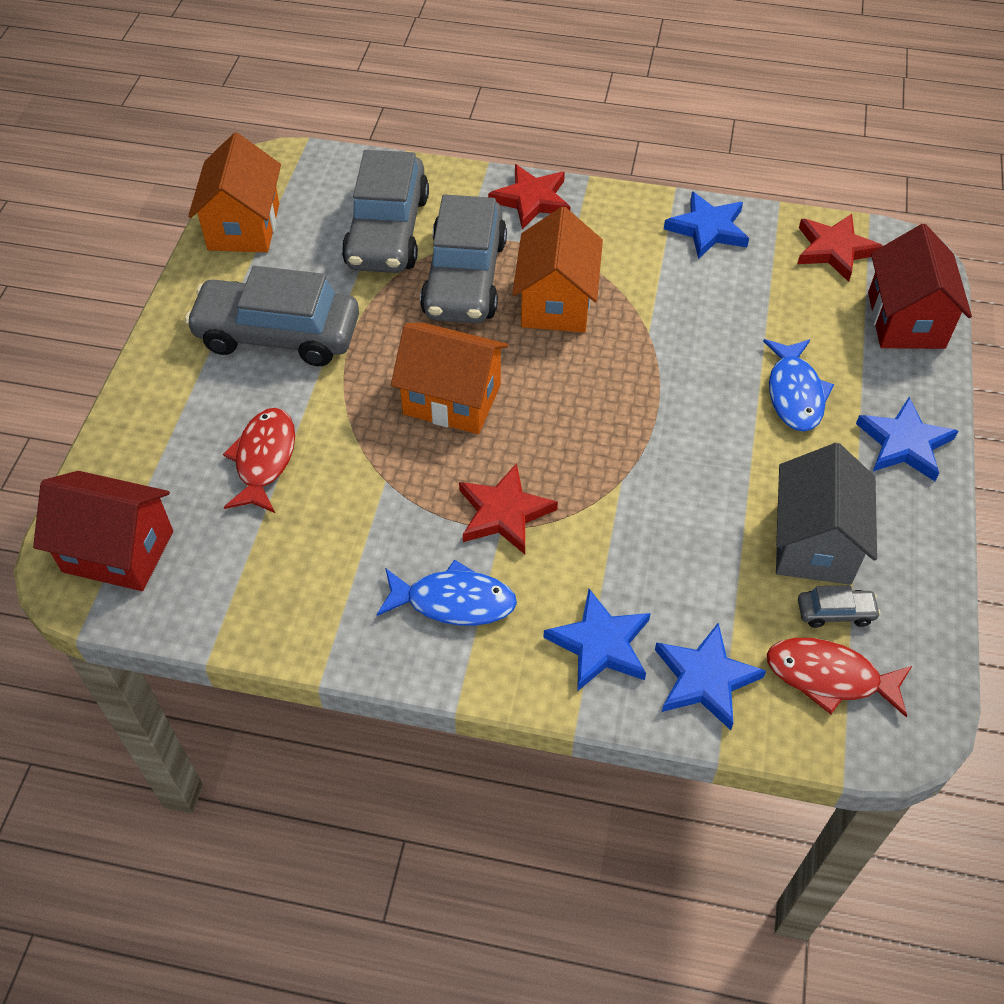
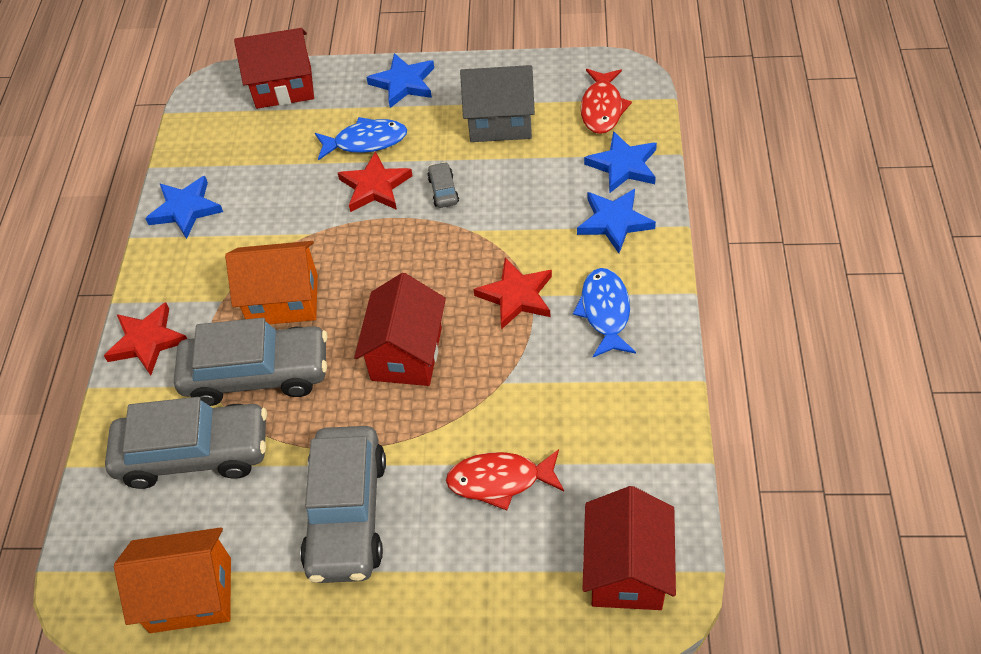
camera: 95 degrees left, 0 degrees up
(452, 399) = (406, 353): orange house -> red house
(835, 250) = (208, 130): red star -> red star (375, 186)
(835, 612) = (553, 108): grey car -> grey car (443, 190)

